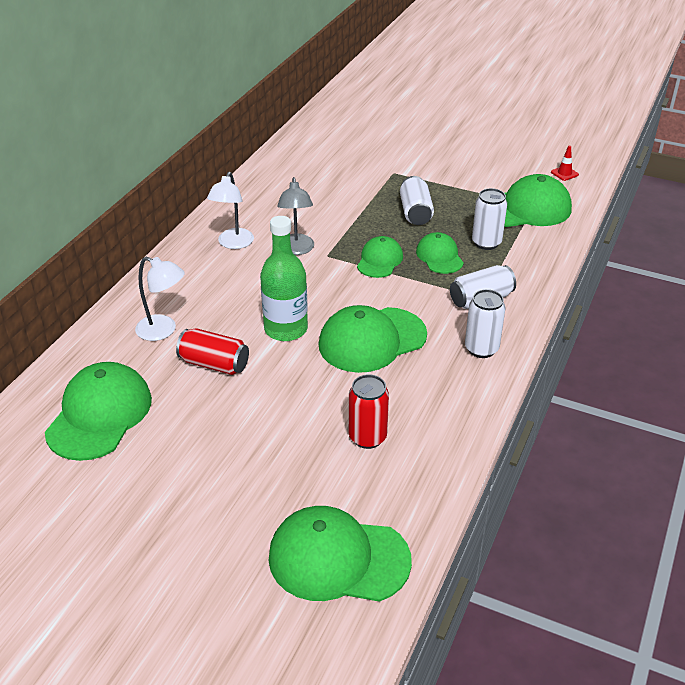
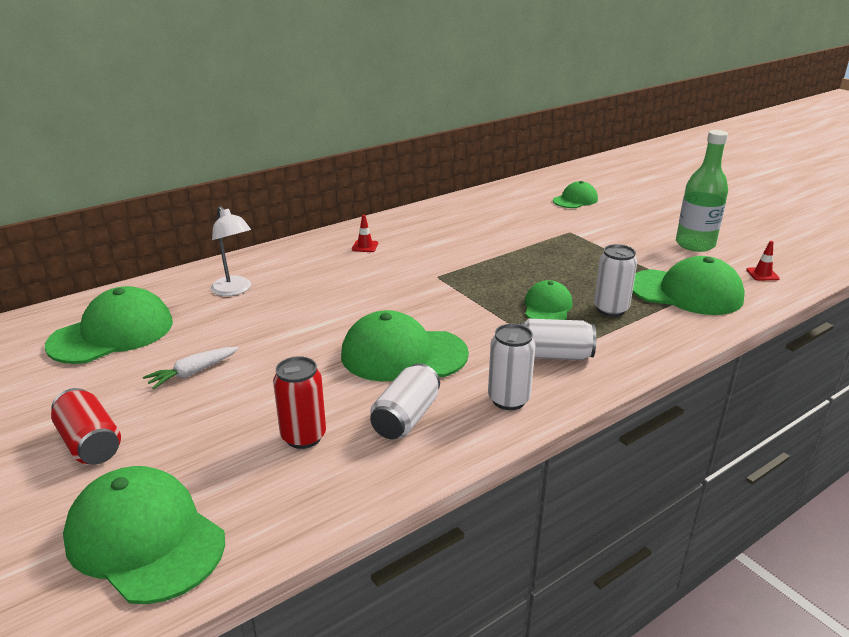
camera: 30 degrees right, 10 degrees down
(214, 364) = (243, 327): red can -> red can (90, 443)
(220, 422) = (193, 373): none -> white carrot
(233, 243) = (365, 246): white lamp -> red traffic cone
(286, 329) = (334, 321): green bottle -> green bottle (695, 244)
(296, 250) = (414, 265): grey lamp -> none
(379, 260) = (483, 293): green cap -> green cap (575, 200)
(415, 212) = (560, 266): white can -> white can (406, 418)

